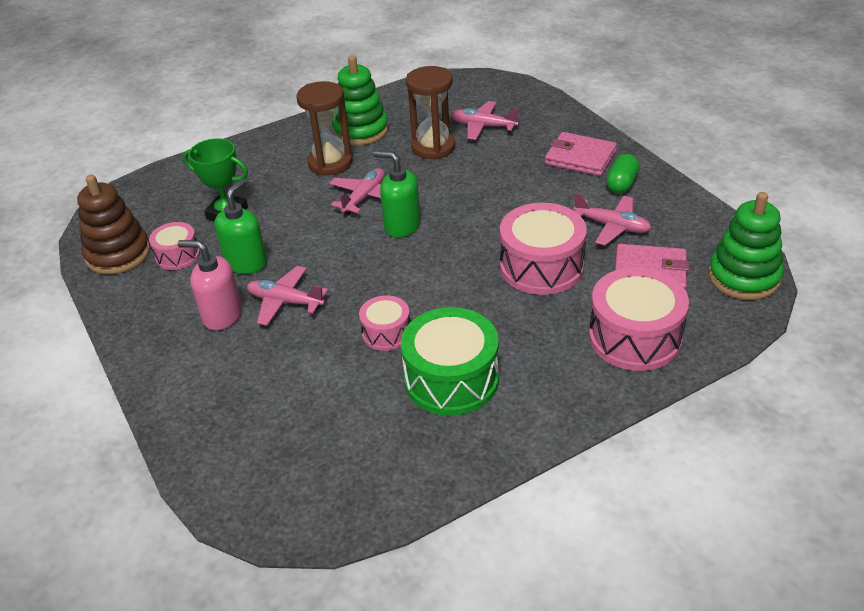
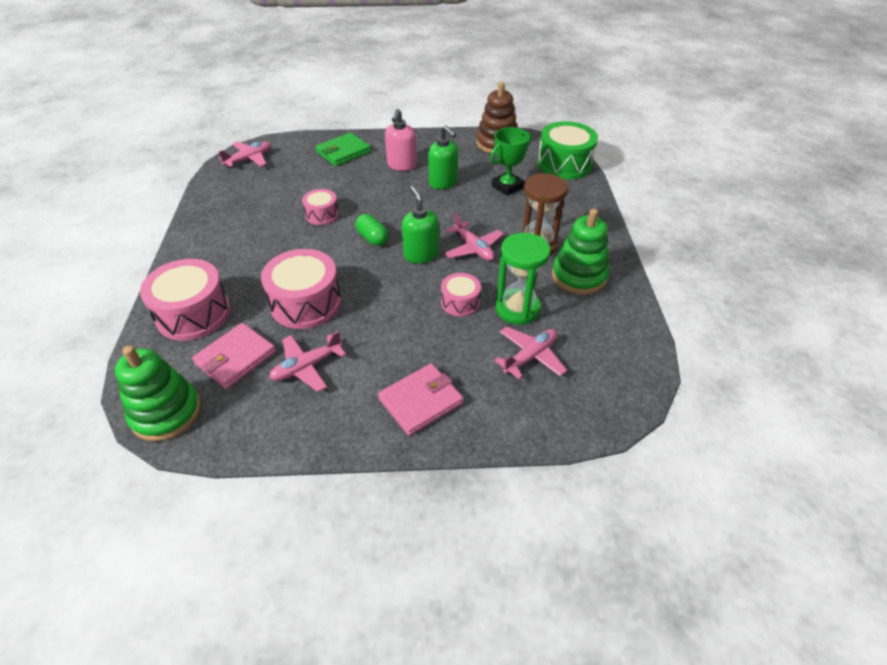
camera: 115 degrees right, 5 degrees up
(177, 255) = (475, 161): pink drum -> pink drum (460, 302)
(214, 393) = (343, 152): none -> green wallet
(222, 315) = (401, 165): pink soap dispenser -> pink soap dispenser turned 150 degrees clockwise
(285, 302) = (390, 187): pink plane -> pink plane (249, 159)
(402, 225) = (421, 254): green soap dispenser -> green soap dispenser turned 75 degrees counterclockwise
(433, 147) = (517, 309): brown hourglass -> green hourglass
(451, 379) = (258, 225): green drum -> green drum (564, 164)
(621, 184) = (354, 408): green capsule -> green capsule (372, 238)

